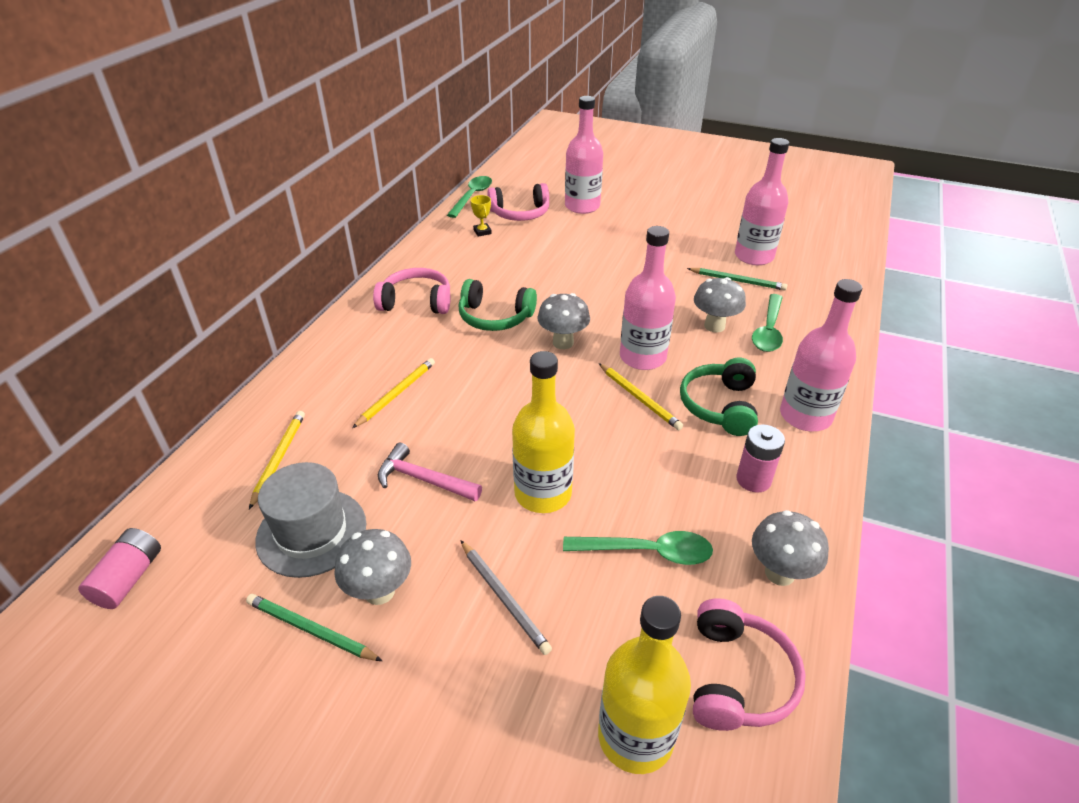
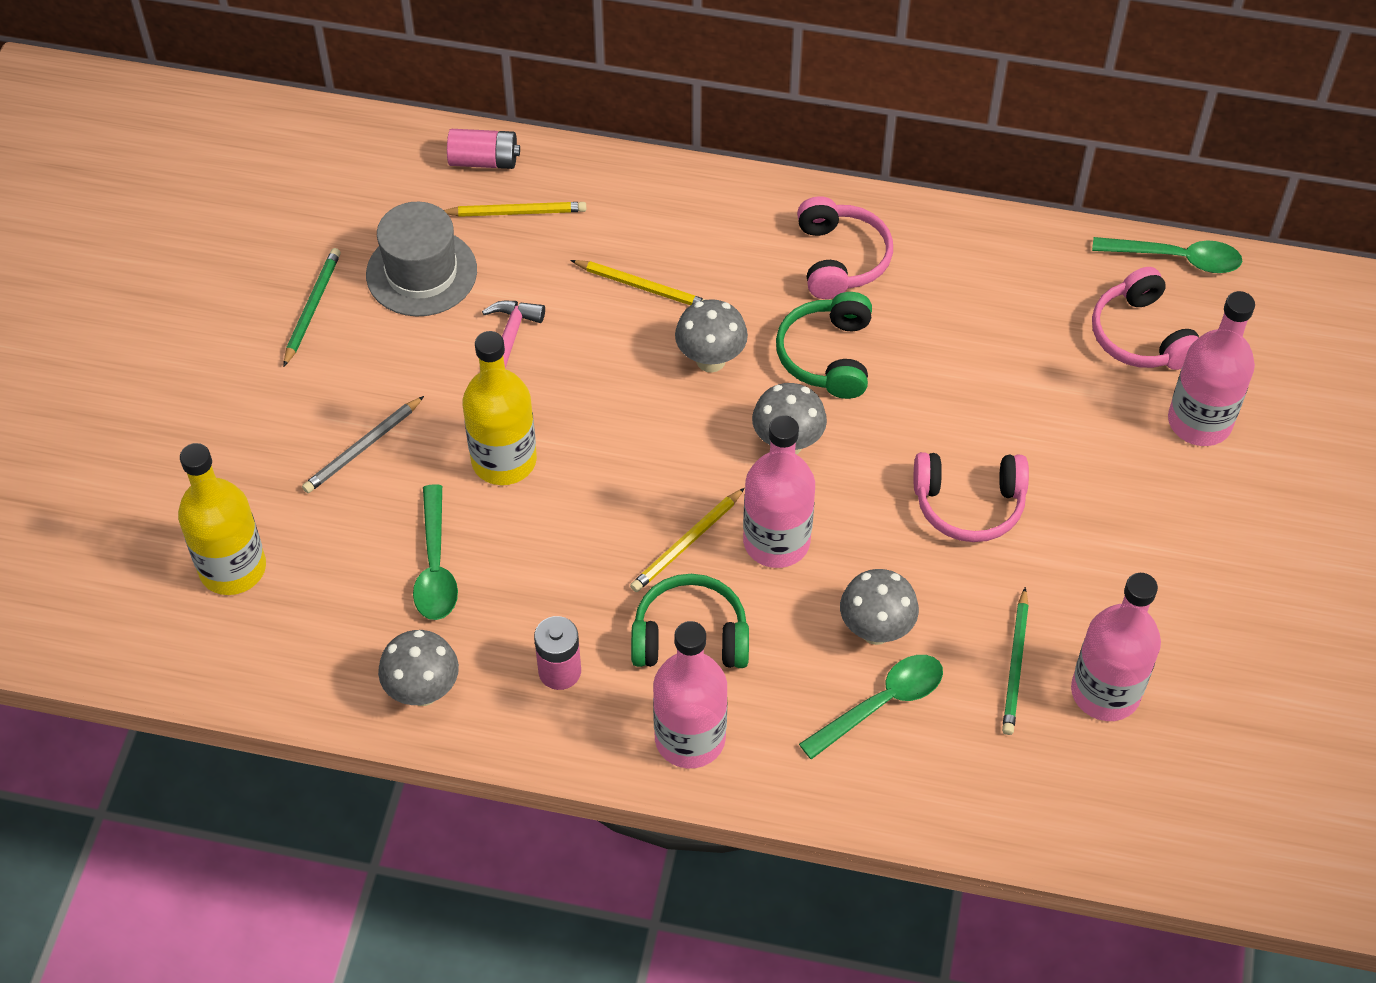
camera: 80 degrees right, 15 degrees up
(129, 578) = (351, 157): pink battery -> pink battery (484, 161)
(379, 591) = (358, 347): grey mushroom -> grey mushroom (710, 360)
(482, 232) = (1061, 296): yellow trophy -> none
(738, 677) = (296, 649): pink headphones -> pink headphones (969, 505)
(768, 330) = (882, 703): green spoon -> green spoon turned 135 degrees clockwise

